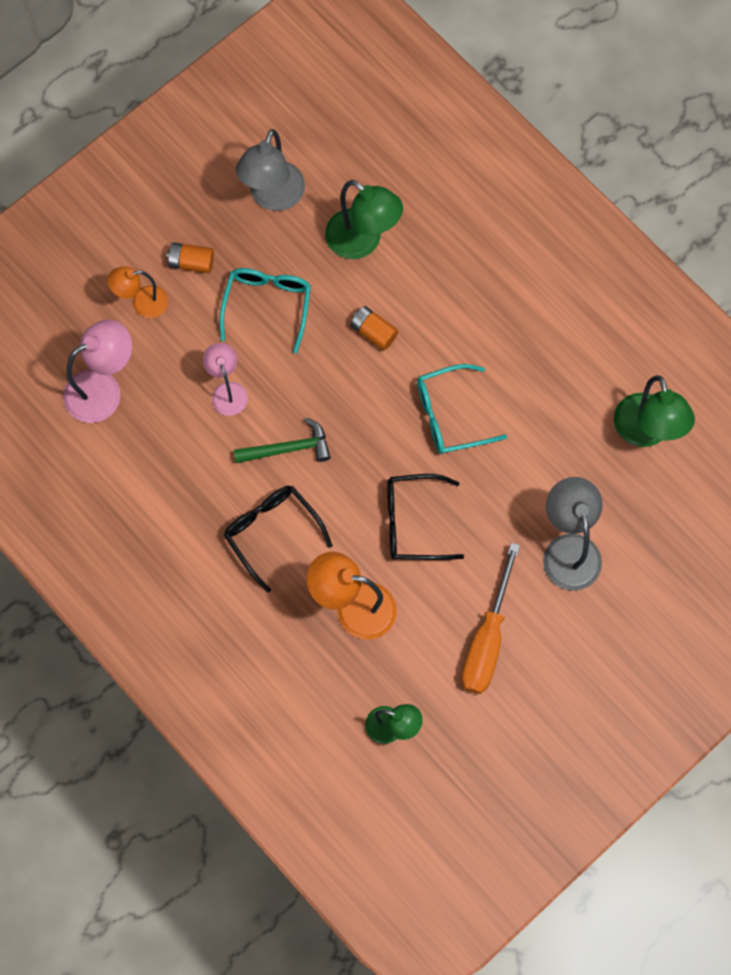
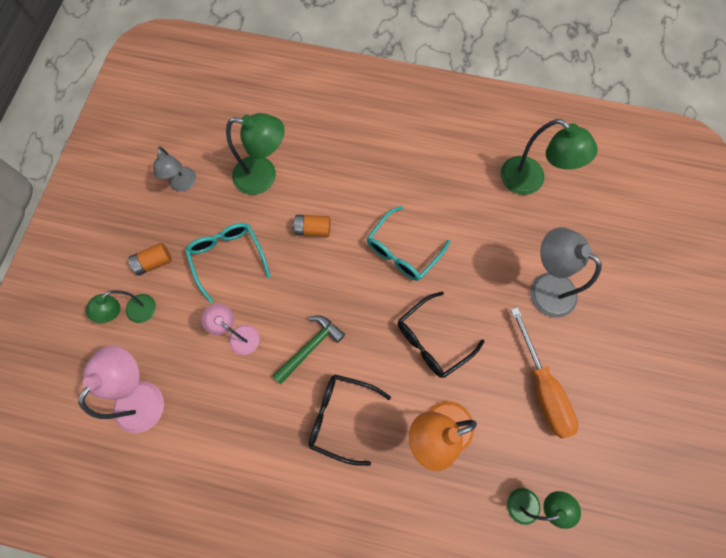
camera: 35 degrees left, 0 degrees up
(142, 303) = (135, 313): orange lamp -> green lamp
(273, 197) = (183, 184): grey lamp -> grey lamp, size x0.63

